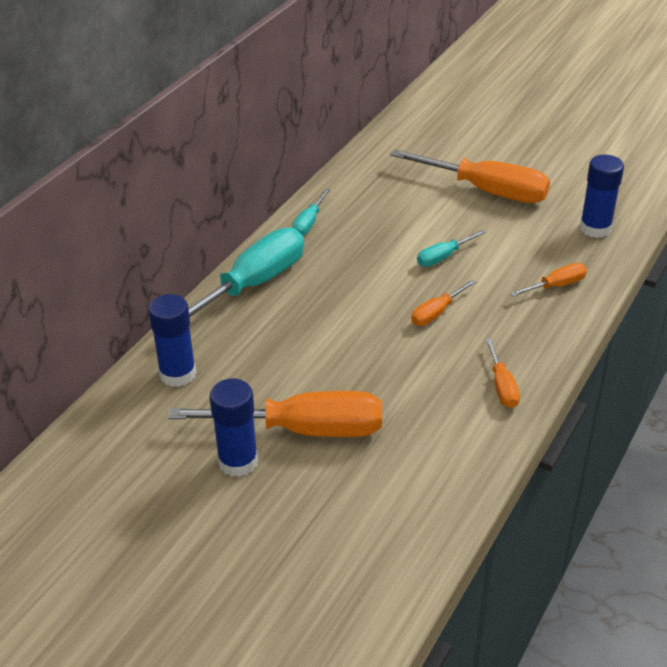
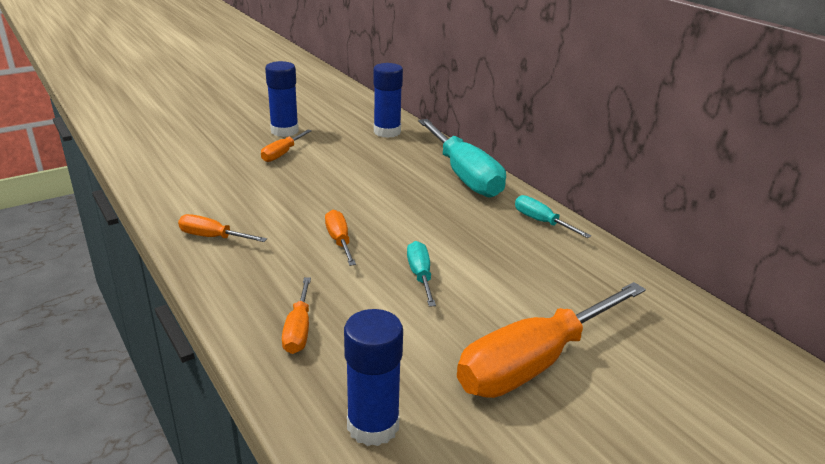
camera: 115 degrees right, 10 degrees down
(303, 430) = (282, 153): orange screwdriver -> orange screwdriver, size x0.47

